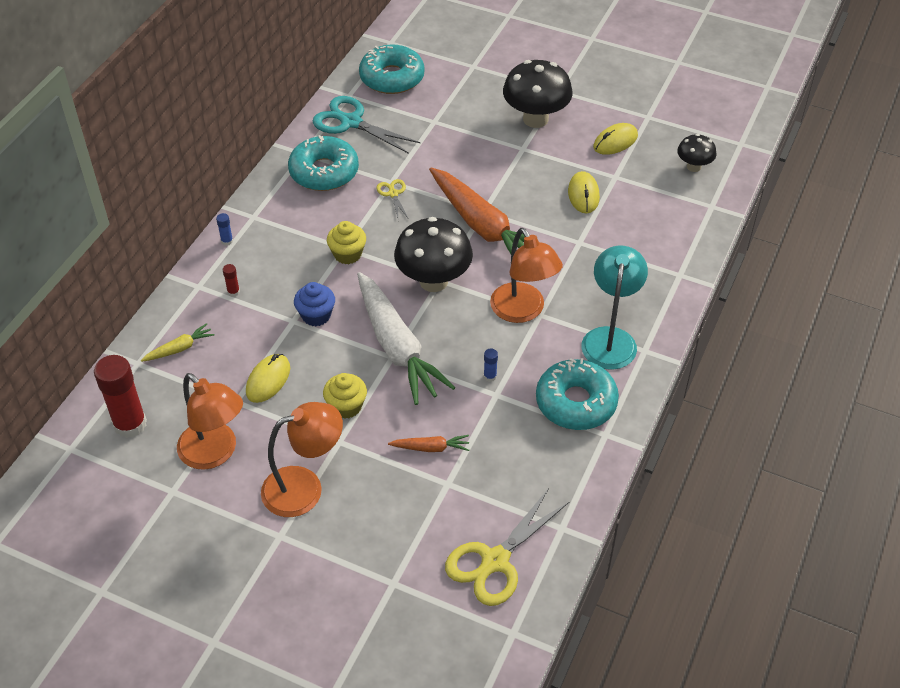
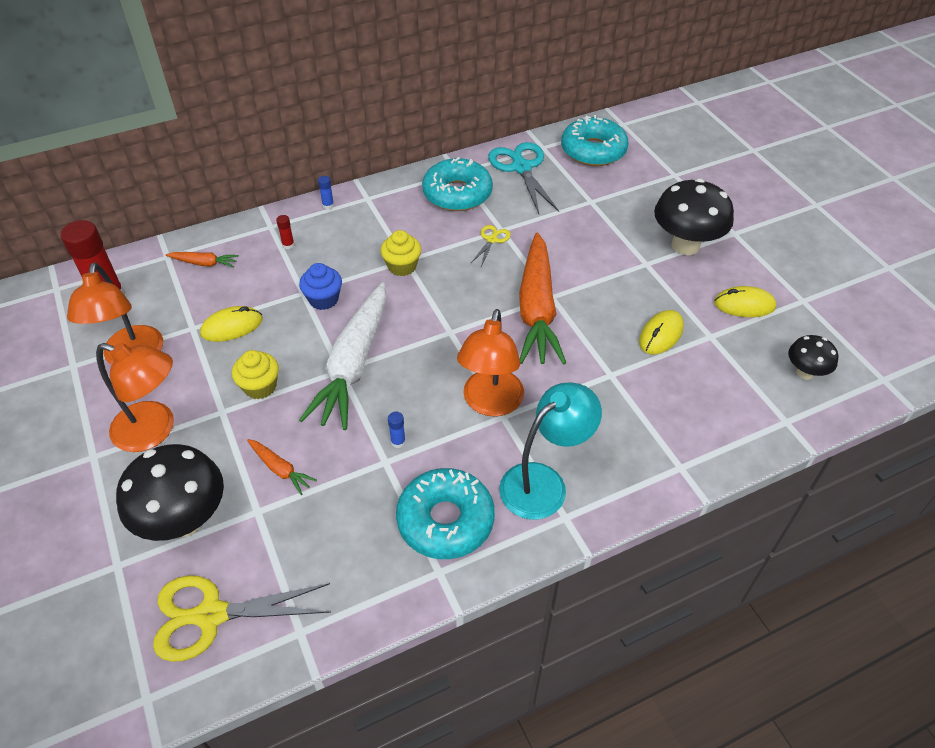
camera: 40 degrees right, 0 degrees up
(179, 348) = (204, 263): yellow carrot -> orange carrot
(433, 281) = (444, 329): black mushroom -> black mushroom (185, 520)

